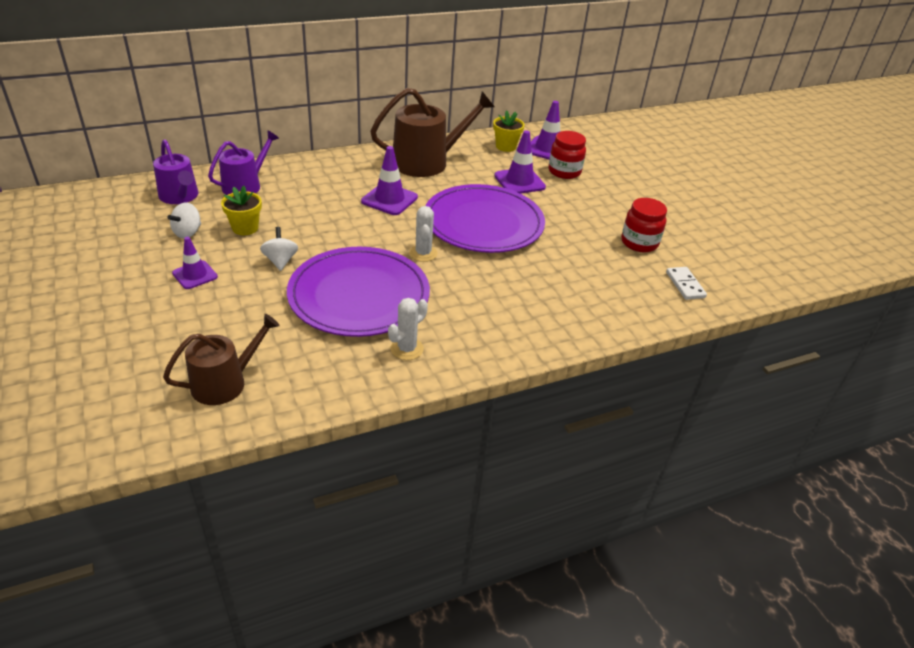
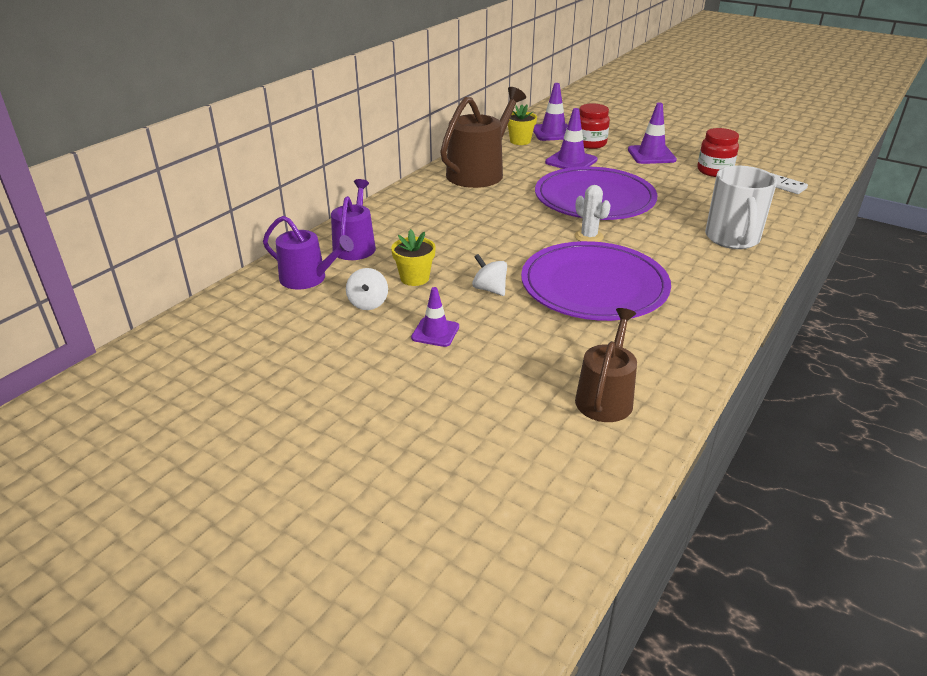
camera: 30 degrees left, 5 degrees down
(389, 199) = (497, 209): purple traffic cone -> purple traffic cone (651, 155)
(407, 349) = (691, 305): white cactus -> none
(543, 311) = (732, 239): none -> white mug

